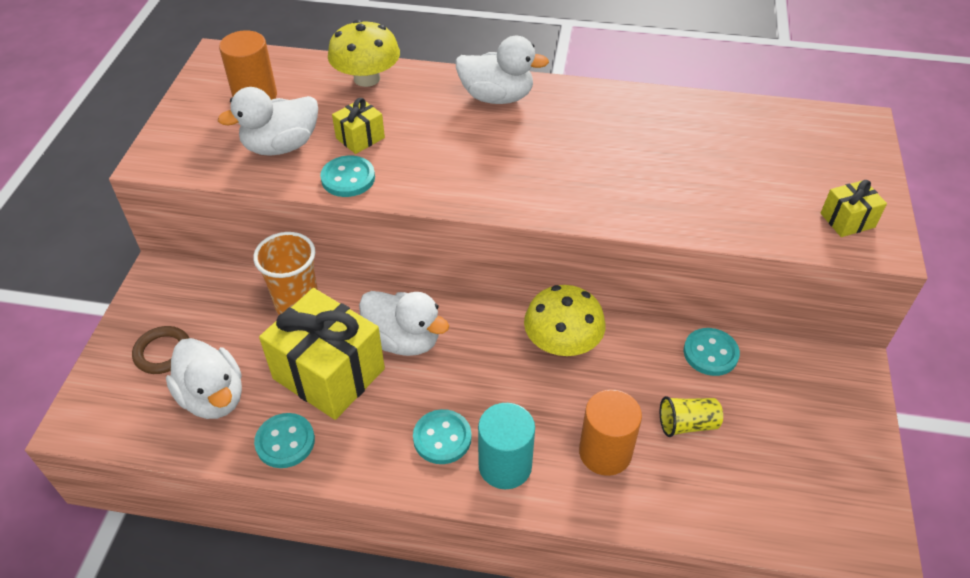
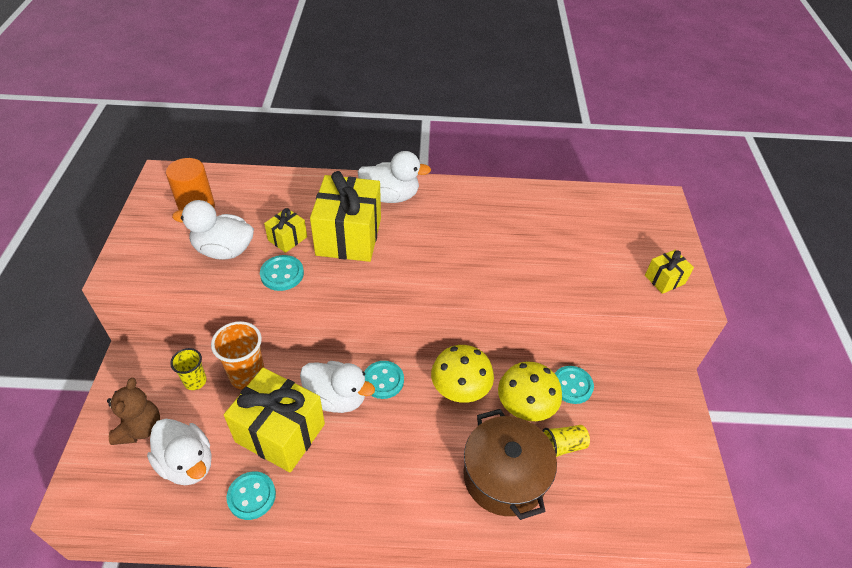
camera: 10 degrees left, 0 degrees up
(163, 352) = (140, 428): brown ring -> brown teddy bear
(234, 305) = (195, 381): none -> yellow cup
(281, 146) = (224, 250): white duck -> white duck turned 45 degrees clockwise
(367, 78) = (286, 187): yellow mushroom -> yellow mushroom (525, 405)
(437, 141) = (349, 236): none -> yellow gift
(442, 438) = (377, 478): turquoise button -> turquoise button (383, 380)
(505, 466) = (429, 496): turquoise cylinder -> none
(605, 452) = (504, 476): orange cylinder -> brown pot

